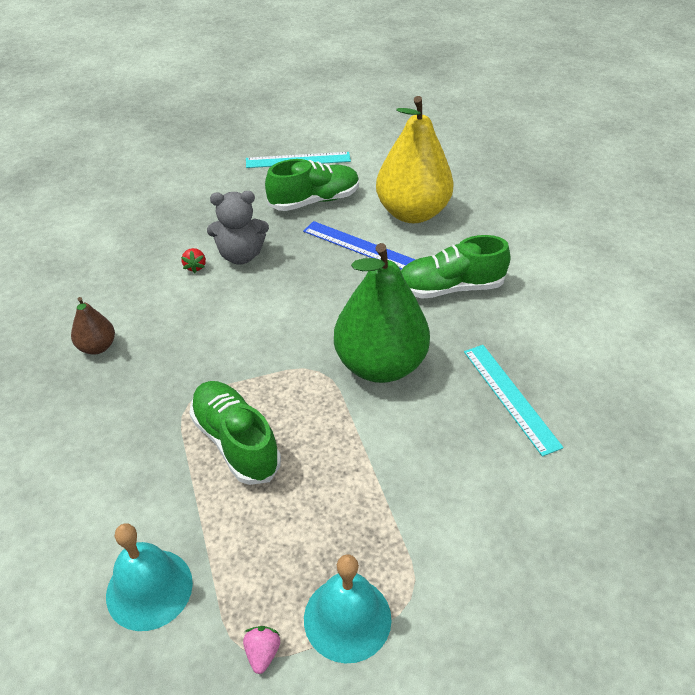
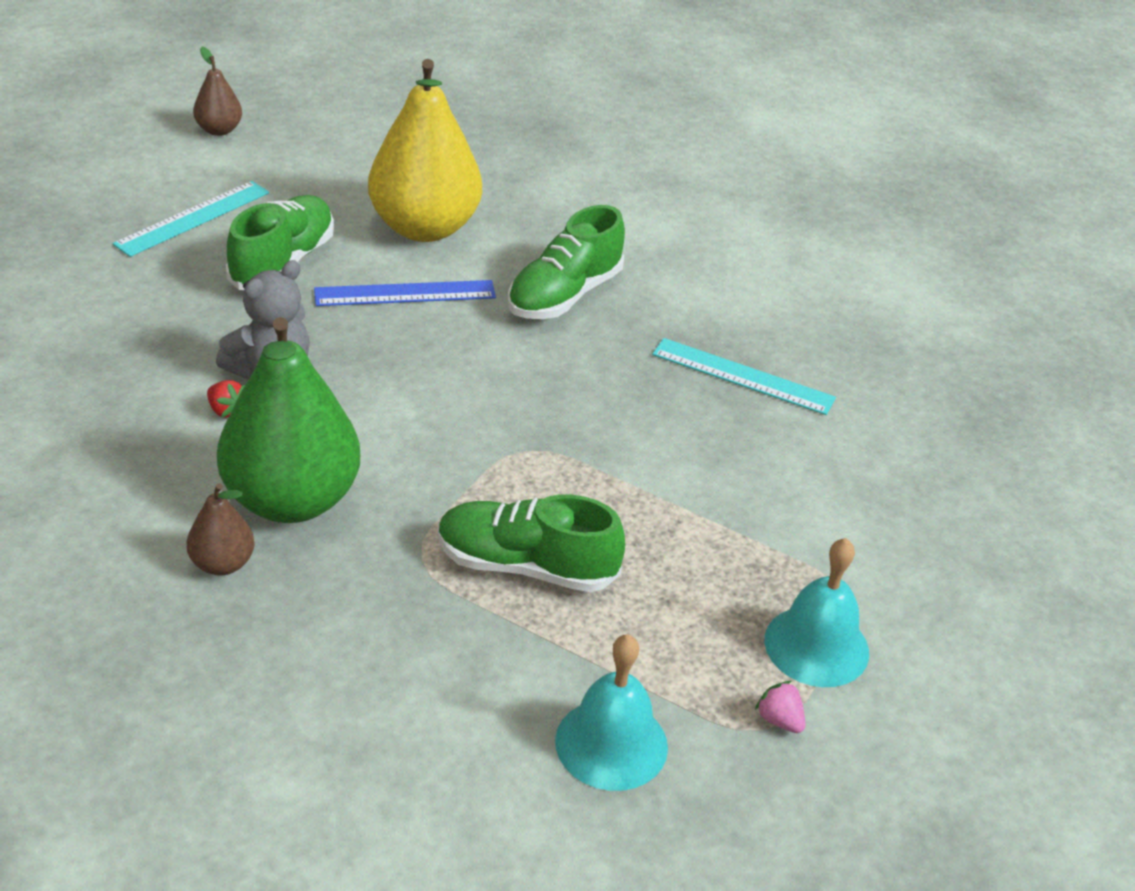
camera: 45 degrees left, 5 degrees down
(364, 120) = (219, 130): none -> brown pear
(380, 365) = (584, 410): green pear -> green pear (291, 500)

